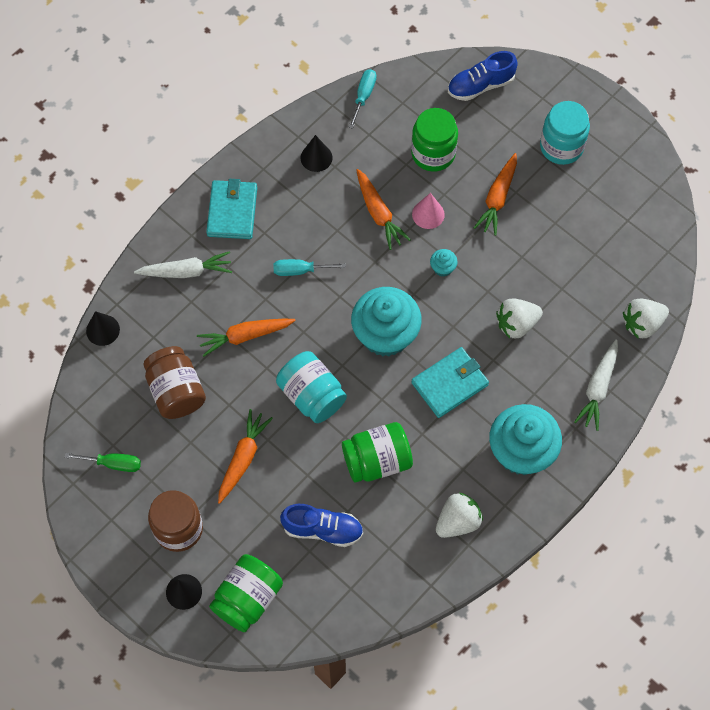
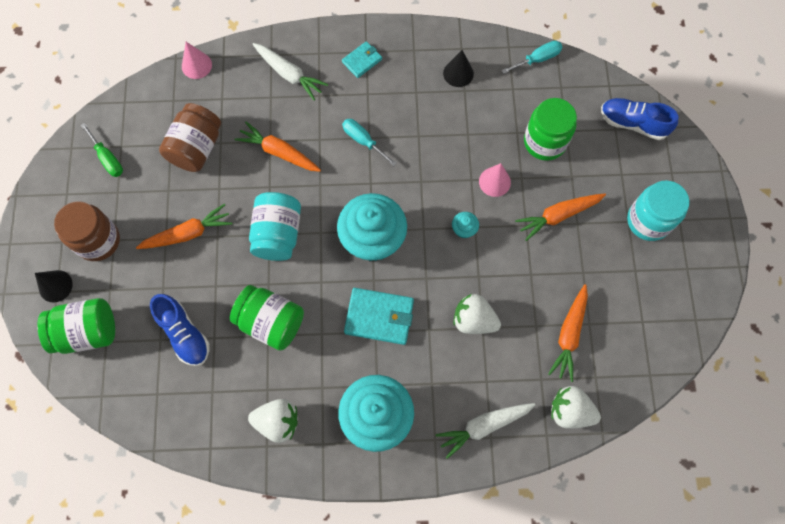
camera: 45 degrees right, 5 degrees up
(103, 330) = (196, 65): black cone -> pink cone
(232, 211) = (362, 61): turquoise wallet -> turquoise wallet, size x0.59
(378, 213) = (460, 150): orange carrot -> orange carrot (569, 335)

